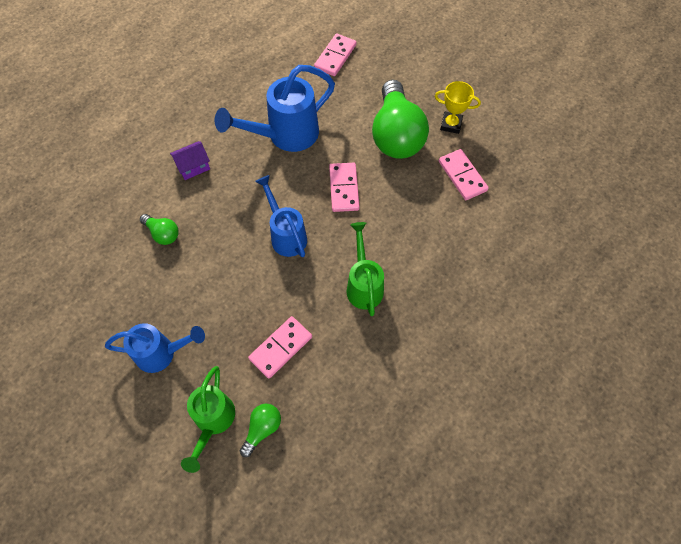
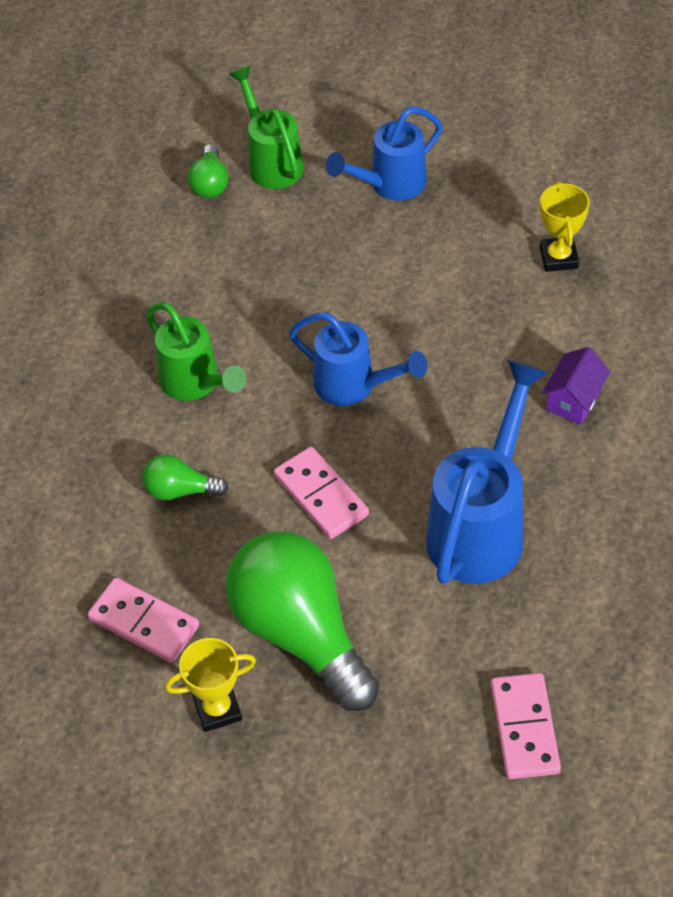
camera: 150 degrees right, 10 degrees down
(124, 245) = (558, 258): none -> yellow trophy
(163, 234) = (522, 296): green light bulb -> green light bulb (180, 490)
(281, 348) = (251, 262): pink domino -> none

